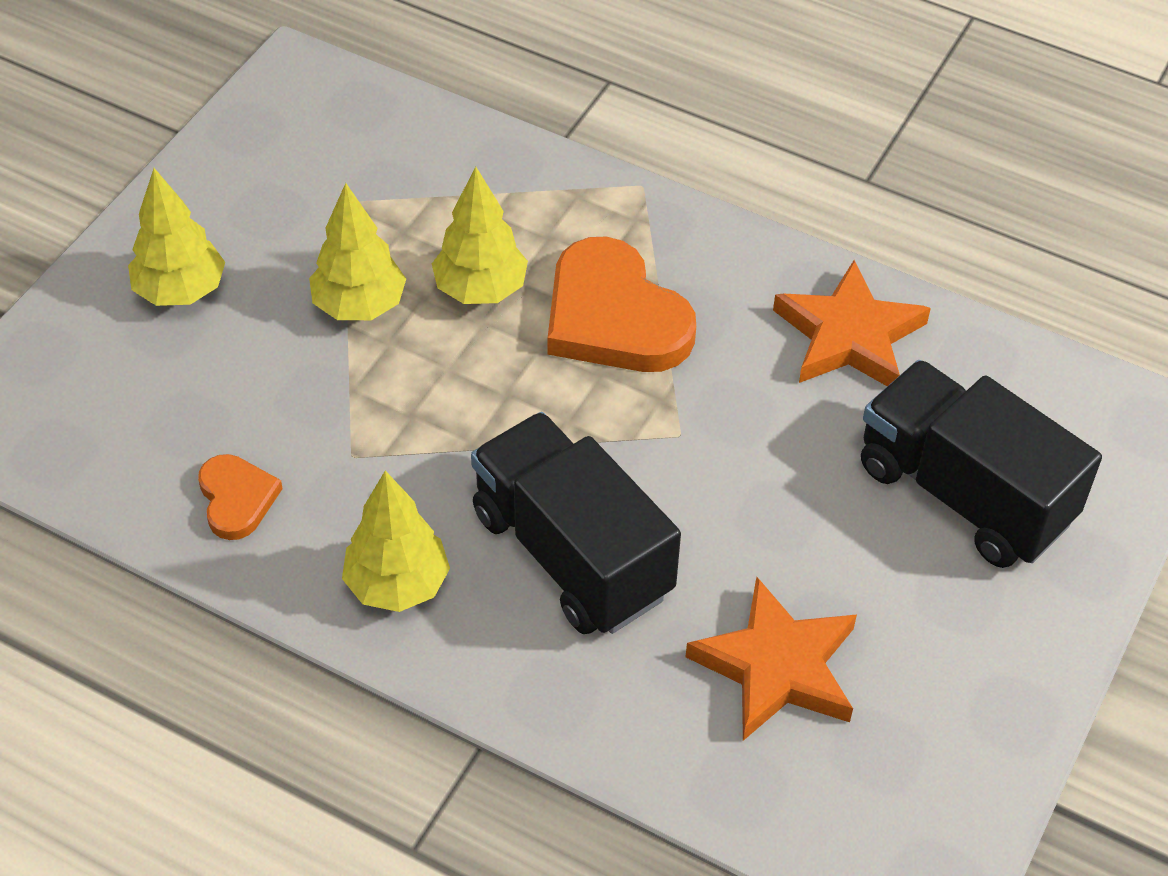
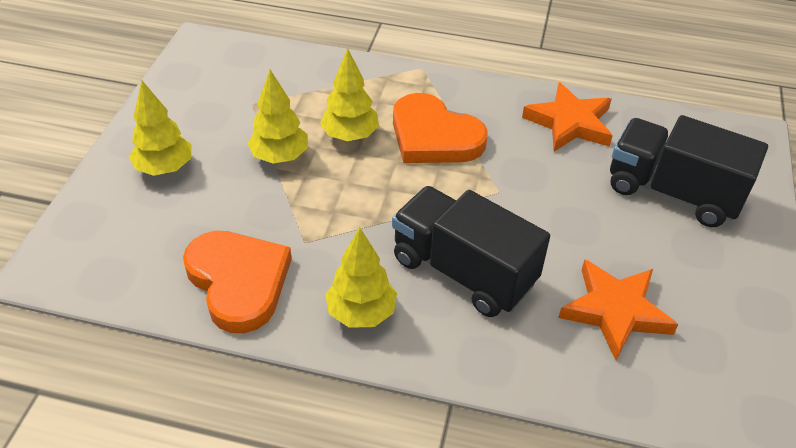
camera: 15 degrees left, 5 degrees down
(237, 499) = (238, 282): orange heart -> orange heart, size x1.91

